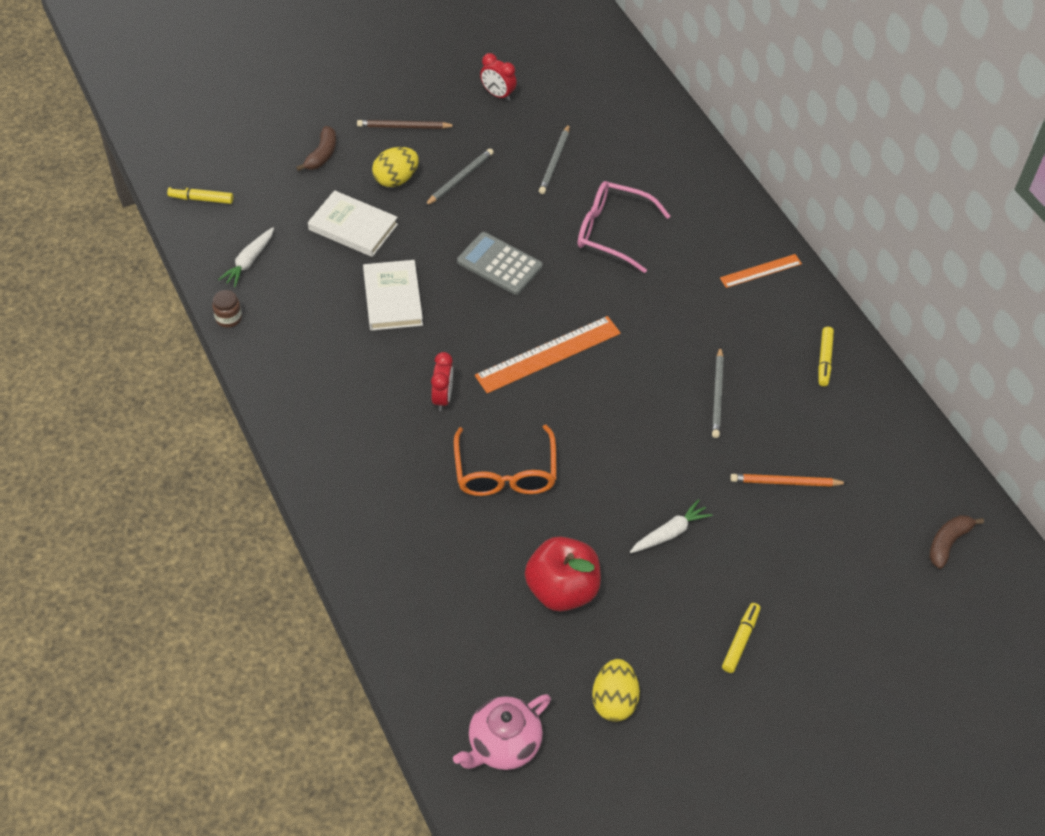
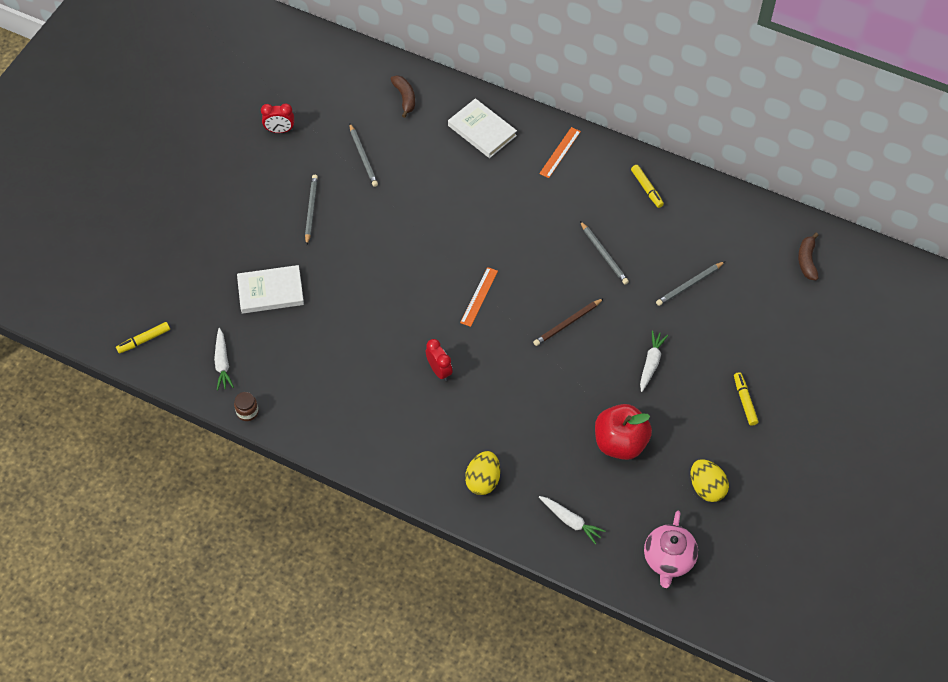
camera: 35 degrees left, 5 degrees up
(322, 155) = (198, 252): brown banana -> brown banana (405, 98)
(393, 298) = (345, 324): white book -> white book (482, 130)
(396, 179) = (267, 238): yellow egg -> yellow egg (483, 480)
(404, 127) = (237, 195): brown pencil -> brown pencil (567, 323)
(436, 631) = (570, 521): none -> white carrot
(499, 264) = (393, 255): grey calculator -> none
(505, 473) = (522, 393): orange glasses -> none
(548, 354) = (479, 296): orange ruler -> orange ruler, size x0.58
(612, 232) = (445, 184): pink glasses -> none
(785, 482) = (689, 285): orange pencil -> grey pencil

